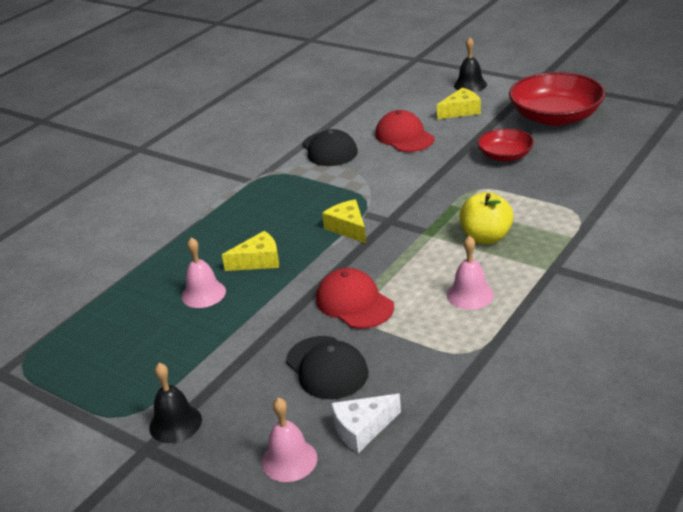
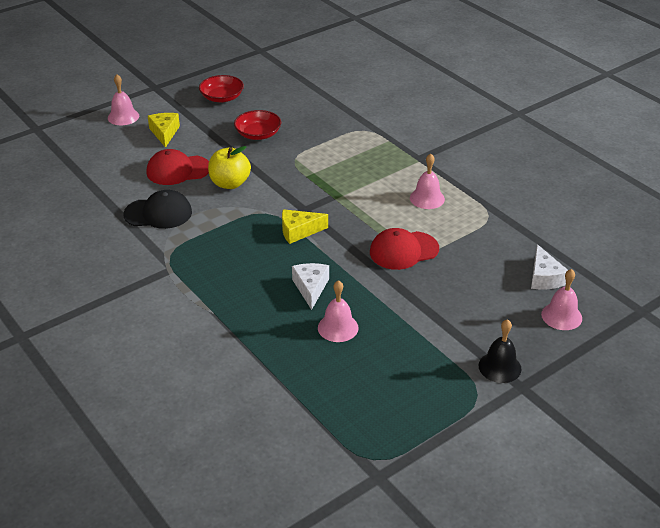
camera: 75 degrees left, 5 degrees up
(258, 261) = (311, 288): yellow cheese -> white cheese
(327, 368) = (473, 280): black cap -> none
(470, 85) = (123, 117): black bell -> pink bell
(486, 237) = (362, 173): yellow apple -> yellow apple (230, 183)
(555, 117) = (222, 97): red bowl -> red bowl, size x0.56

